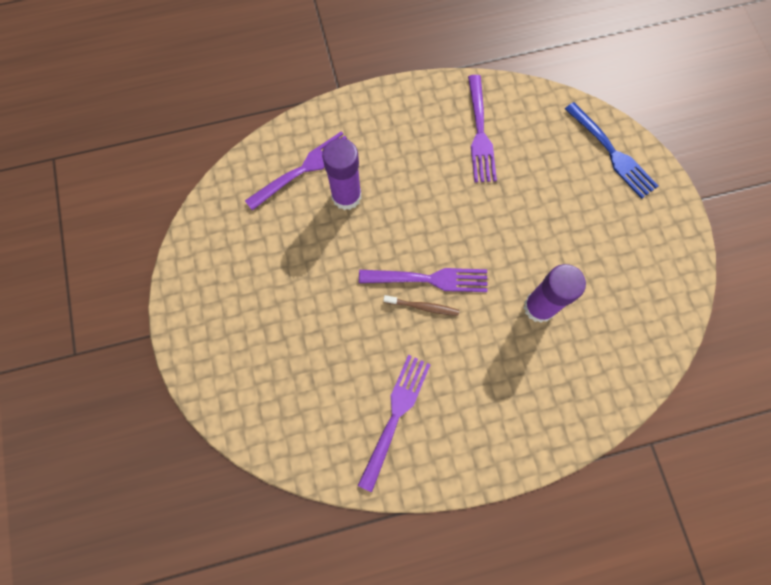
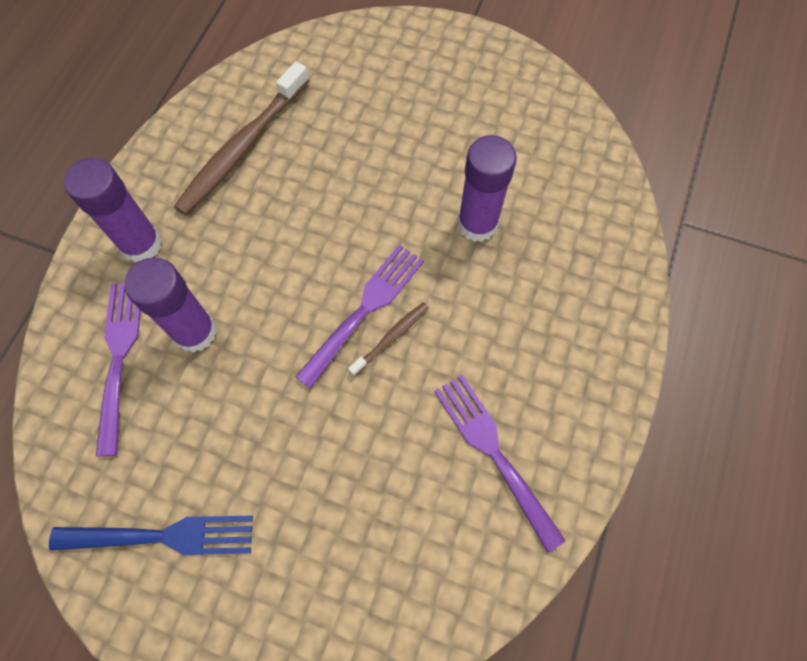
camera: 55 degrees left, 5 degrees down
(376, 127) = (141, 244): none -> purple glue stick
(479, 132) = (242, 147): purple fork -> brown toothbrush
(611, 152) = (367, 50): blue fork -> blue fork (161, 537)

